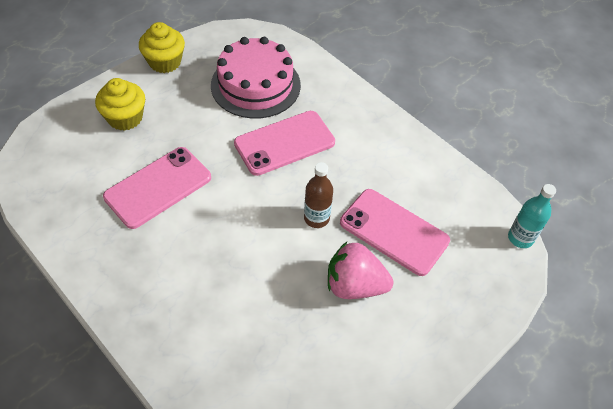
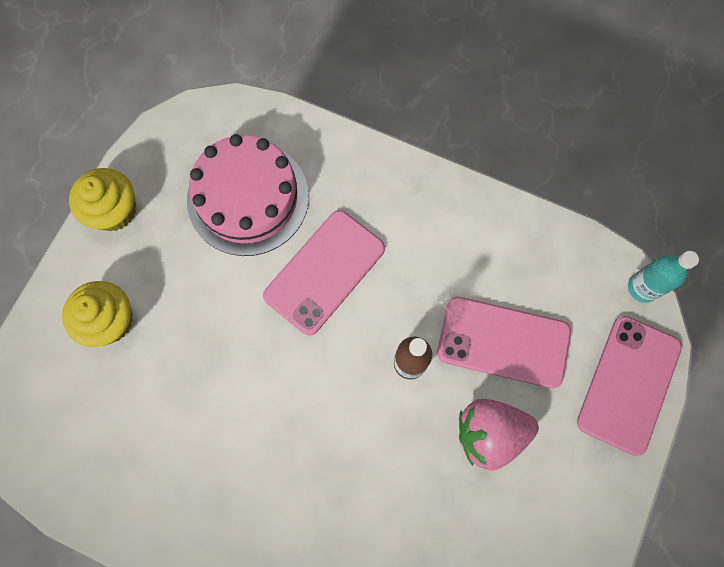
camera: 20 degrees left, 20 degrees up
(158, 187) = (205, 404): pink phone -> pink phone (628, 384)

